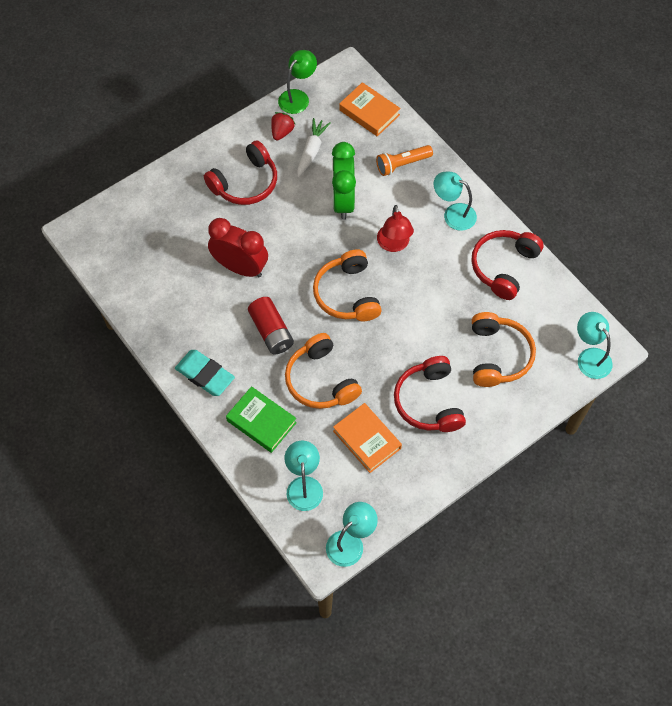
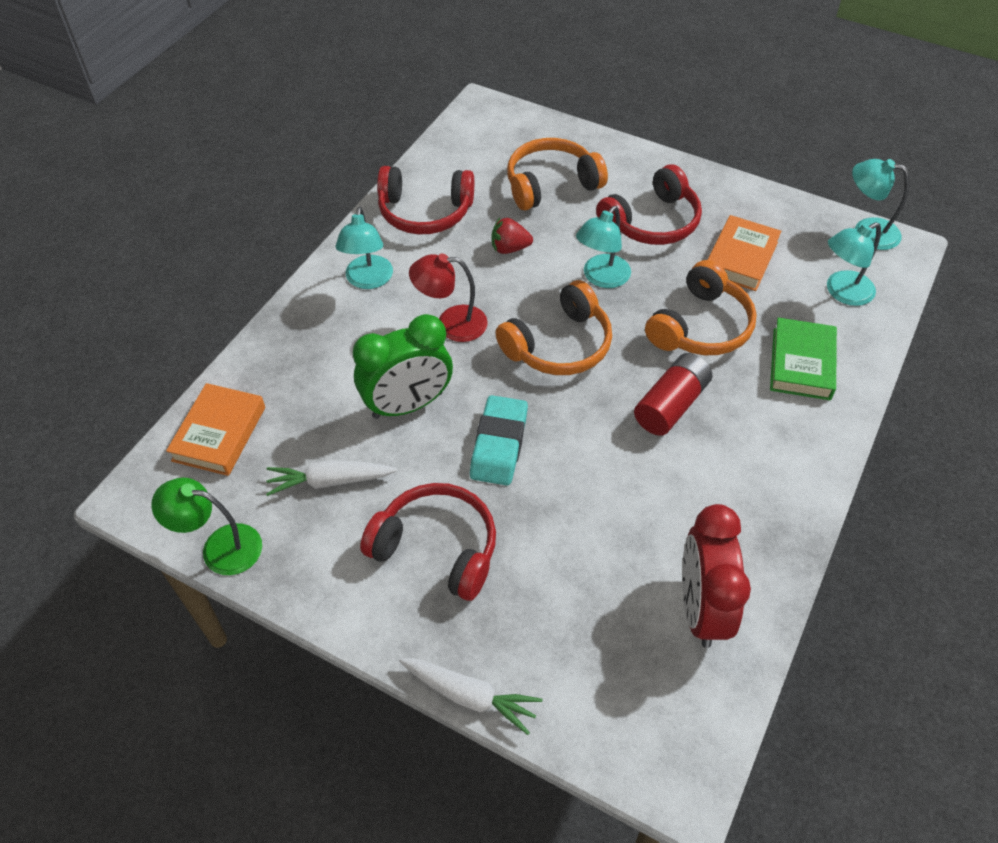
camera: 115 degrees left, 10 degrees down
(163, 169) = (470, 696): none -> white carrot
(205, 375) = (789, 453): turquoise eraser -> turquoise eraser (499, 444)
(240, 267) = (595, 485): red clock -> red clock (700, 608)
(282, 132) = (307, 539): red strawberry -> red strawberry (509, 248)
(394, 244) = (451, 324): red lamp -> red lamp turned 150 degrees counterclockwise
(402, 164) = (306, 360): orange flashlight -> none
(590, 357) = (503, 118): turquoise lamp -> turquoise lamp (601, 278)

